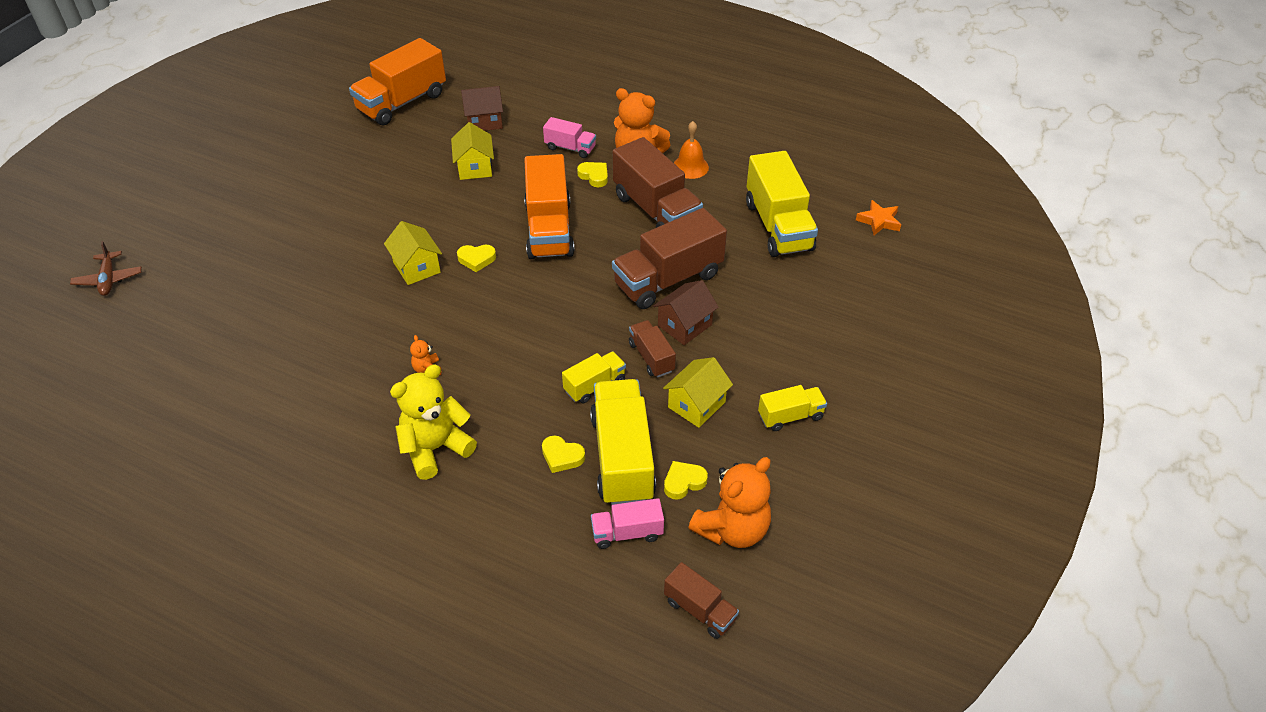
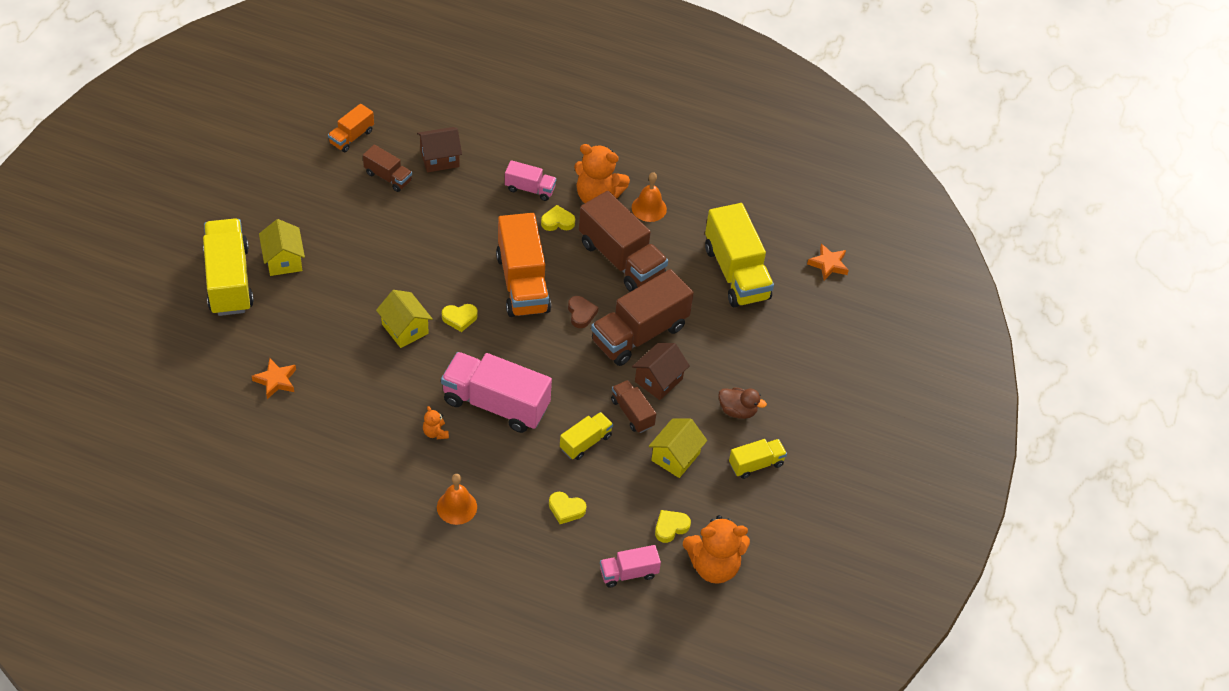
camera: 10 degrees left, 5 degrees up
(108, 279) = (114, 352): brown plane -> none
(267, 312) = (276, 380): none -> orange star
(402, 102) = (351, 137): orange truck -> orange truck, size x0.52
(435, 448) = (457, 507): yellow teddy bear -> orange bell
(475, 167) = (440, 214): yellow house -> yellow house (283, 260)
(500, 342) = (496, 404): none -> pink truck
(594, 176) = (557, 221): yellow heart -> yellow heart turned 45 degrees counterclockwise
(607, 259) = (581, 313): none -> brown heart
(622, 457) = (617, 508): yellow truck -> yellow truck (229, 280)
(700, 610) = (692, 633): brown truck -> brown truck (388, 177)
(732, 529) = (713, 566): orange teddy bear -> orange teddy bear turned 45 degrees clockwise
(772, 359) = (737, 410): none -> brown duck

